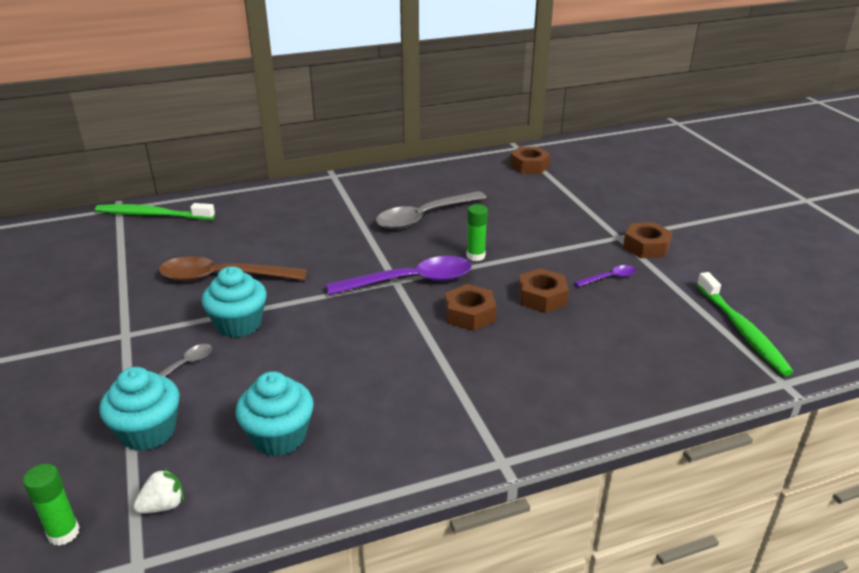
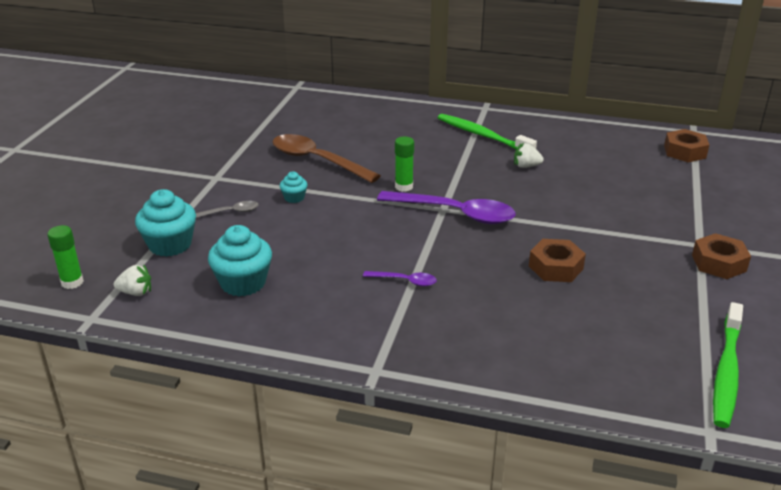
camera: 35 degrees right, 0 degrees up
(153, 215) = (315, 99): green toothbrush -> green toothbrush (483, 136)
(239, 324) = (294, 198): turquoise cupcake -> turquoise cupcake, size x0.52
(424, 217) = (526, 166): grey spoon -> white strawberry
(469, 314) = (475, 256): brown nut -> none
(475, 256) = (535, 213): green glue stick -> green glue stick (404, 187)
(609, 278) = (643, 276): purple spoon -> purple spoon (405, 281)

